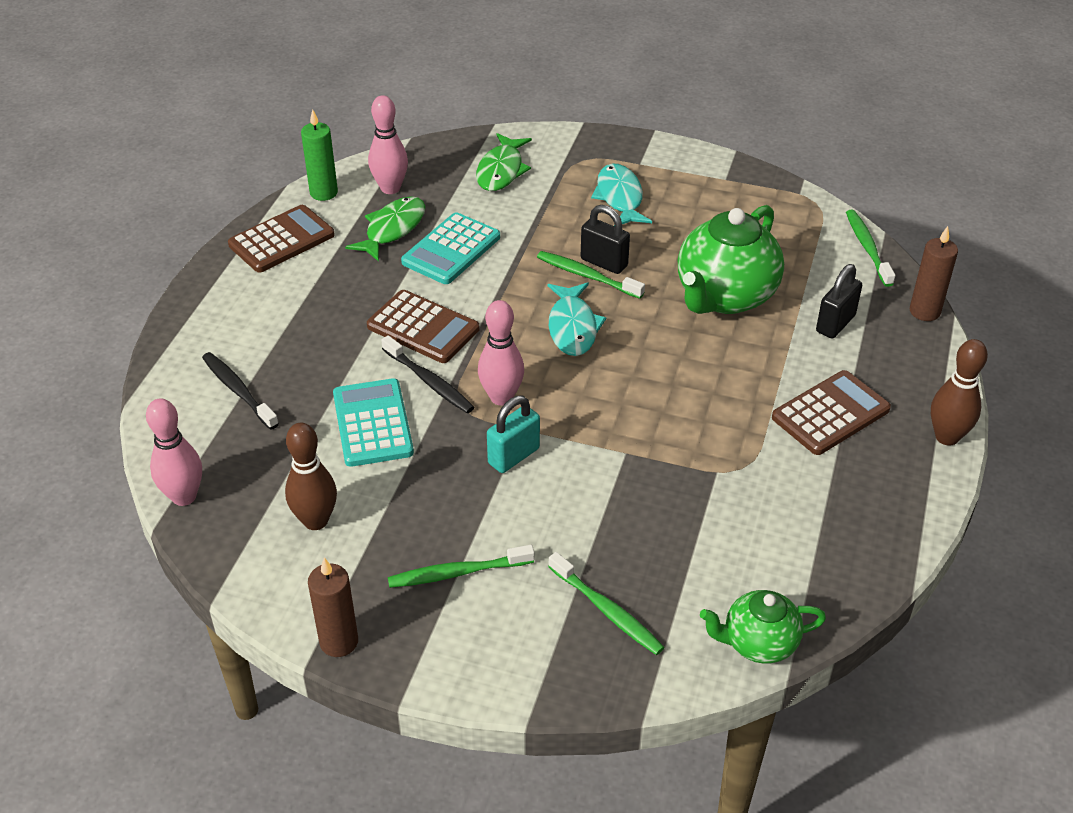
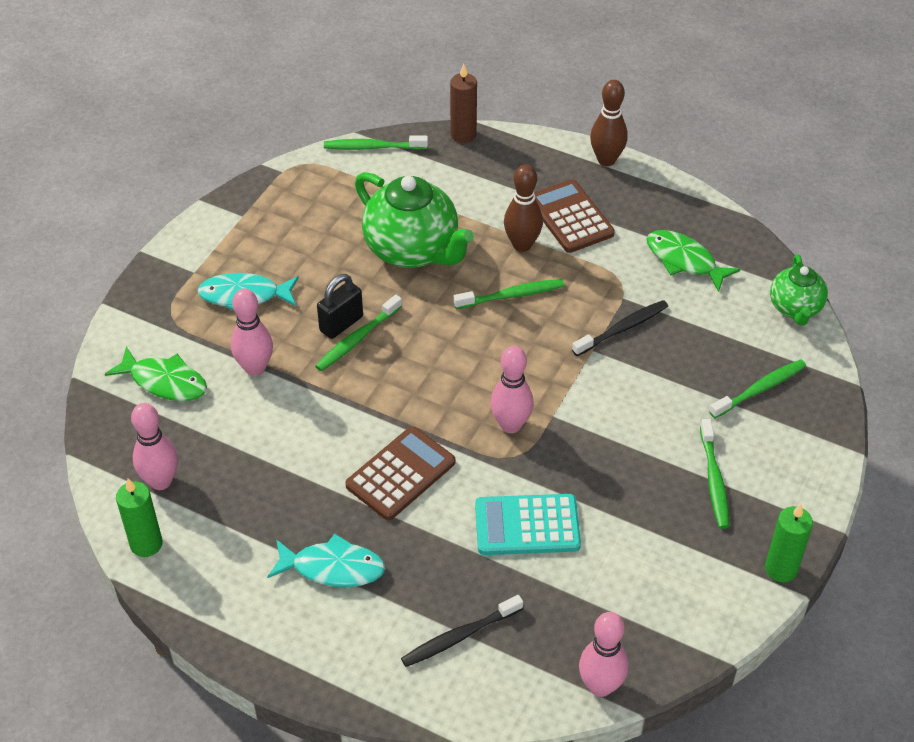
camera: 80 degrees left, 5 degrees up
(282, 240) = (221, 588): brown calculator -> none
(316, 521) = (644, 578): brown bowling pin -> brown bowling pin (522, 245)
(339, 642) = (781, 569): brown candle -> green candle
(392, 229) = (235, 485): green fish -> green fish (684, 261)
(429, 381) = (478, 476): black toothbrush -> black toothbrush (622, 328)
(451, 250) = (285, 439): turquoise calculator -> none
(513, 456) = (586, 425): turquoise padlock -> none
(531, 218) = (255, 368): none -> pink bowling pin
(573, 327) = (427, 360): turquoise fish -> turquoise fish (333, 568)
(686, 378) = (511, 295): none -> green toothbrush
(835, 324) = (465, 189): black padlock -> none

